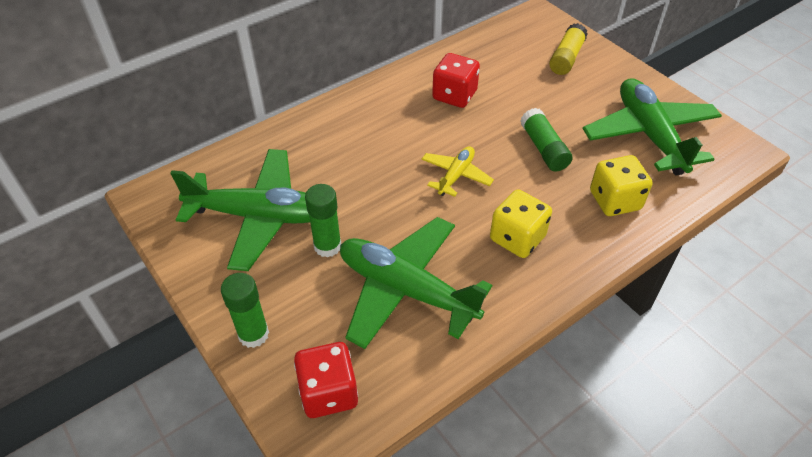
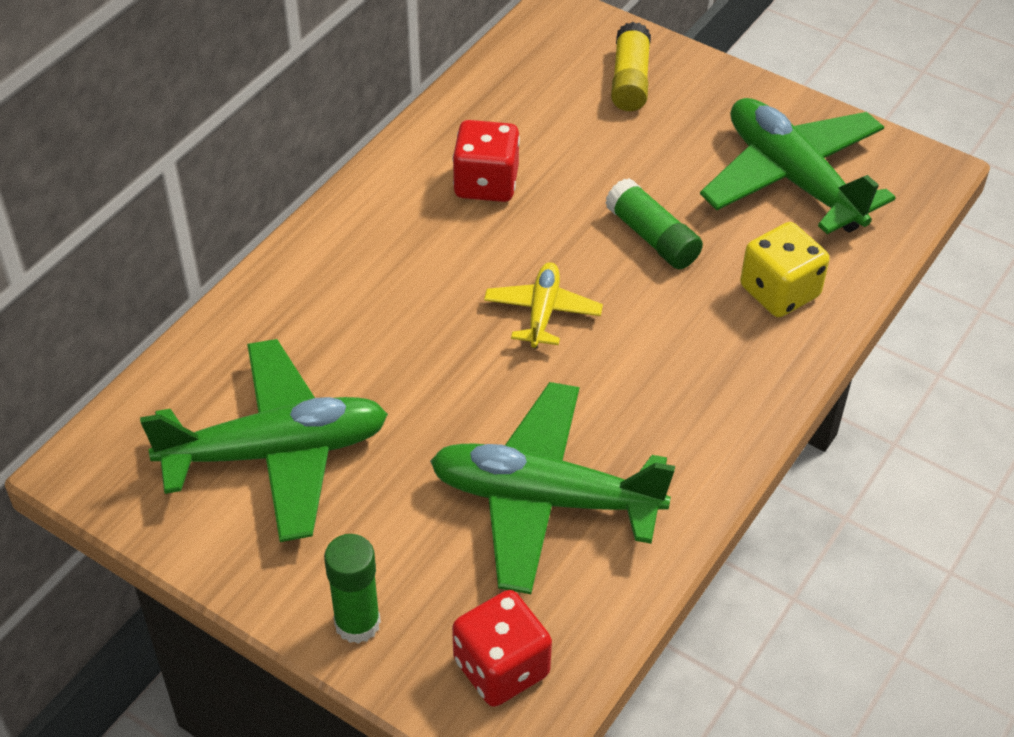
camera: 20 degrees left, 0 degrees up
(327, 246) = (402, 468): green glue stick -> none
(517, 238) = (667, 383): yellow dice -> none

